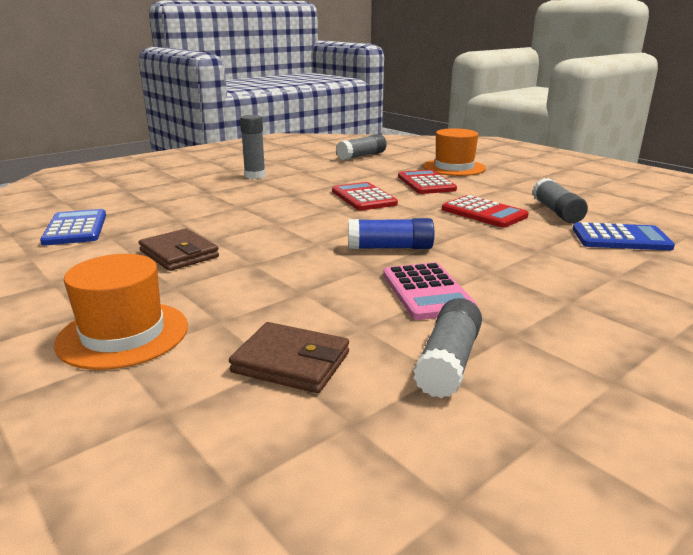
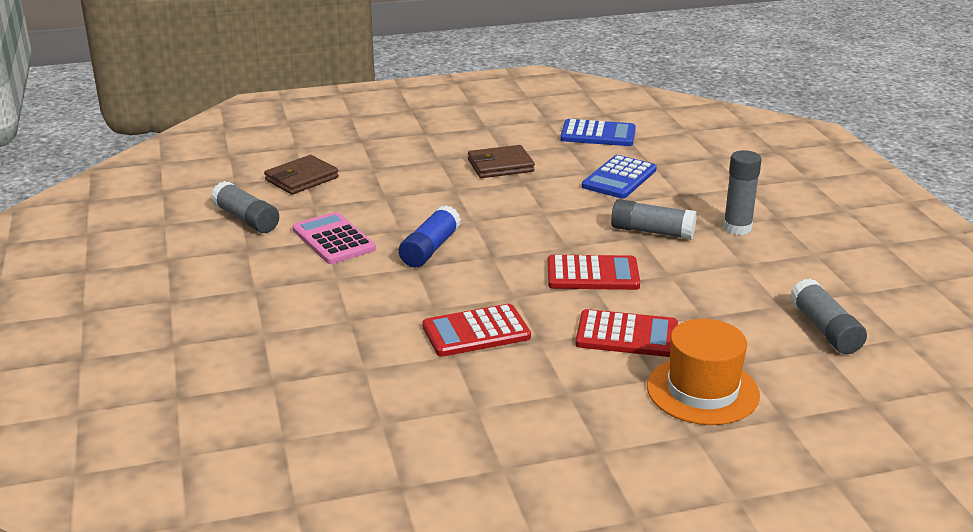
camera: 115 degrees right, 5 degrees up
(123, 334) = (385, 142): orange hat -> none
(427, 292) = (333, 239): pink calculator -> pink calculator turned 45 degrees clockwise
(556, 212) = (436, 385): grey glue stick -> grey glue stick (652, 232)
(620, 238) = (324, 384): blue calculator -> blue calculator (619, 178)

